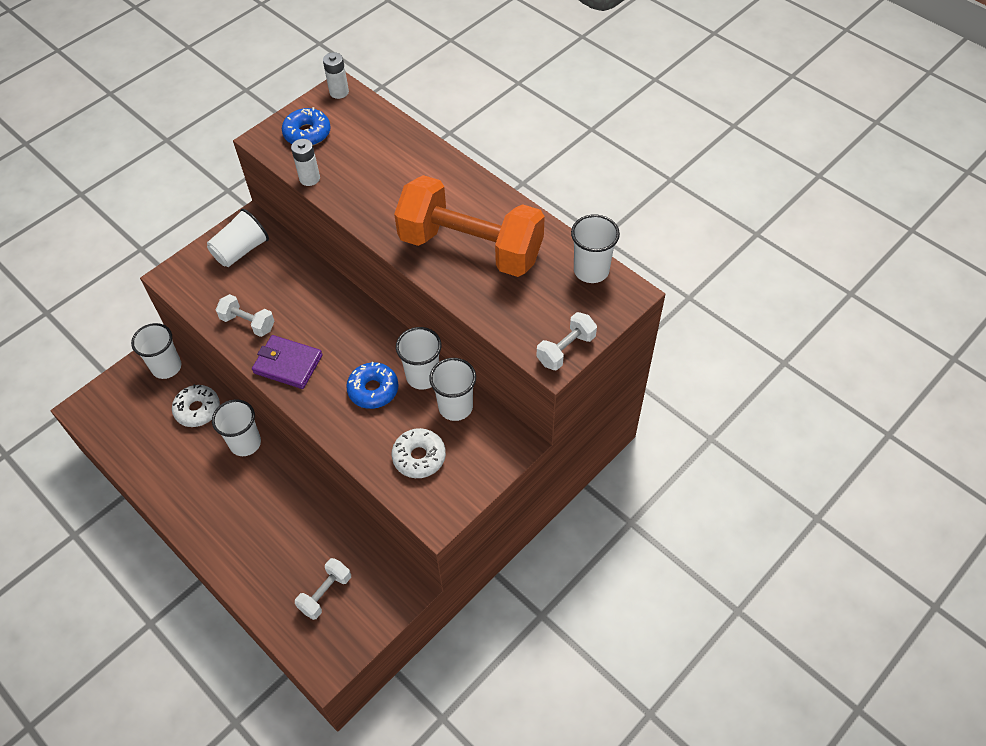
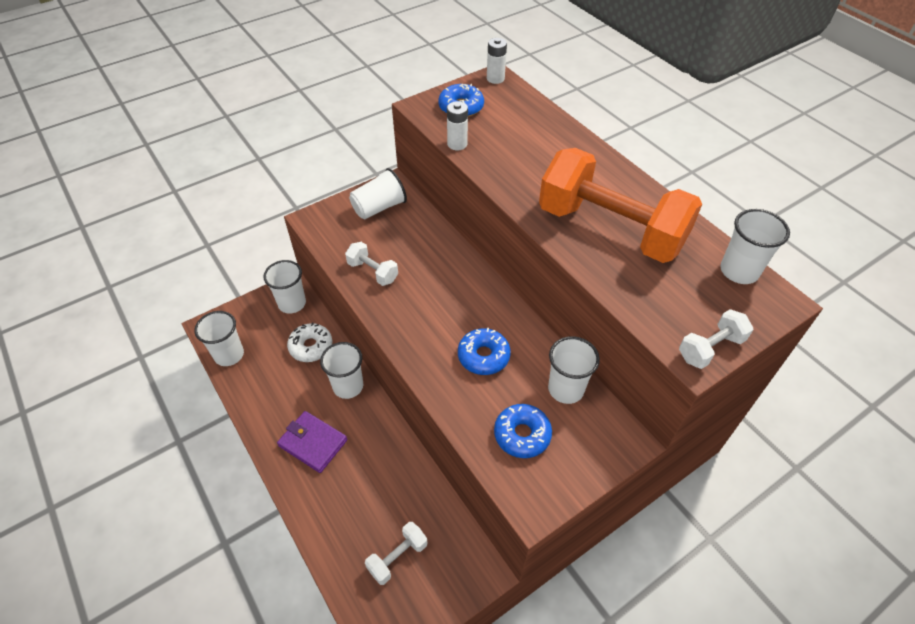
camera: 10 degrees right, 5 degrees down
(288, 364) = (403, 316): purple wallet -> purple wallet (313, 443)
(419, 457) = (522, 435): white donut -> blue donut
(423, 376) = (535, 352): white cup -> white cup (229, 355)

